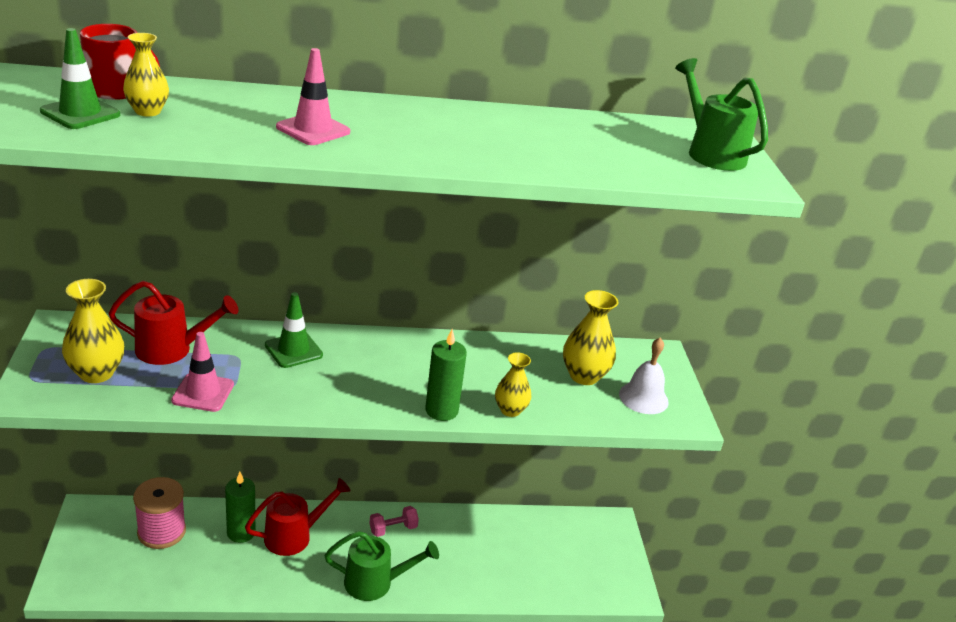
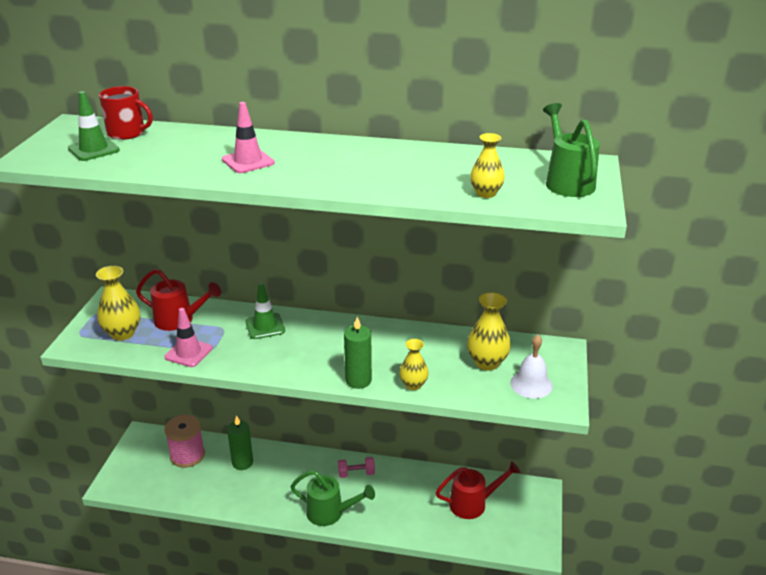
camera: 20 degrees right, 0 degrees up
(147, 111) = (139, 148): yellow vase -> yellow vase (486, 193)
(294, 536) = (280, 470): red watering can -> red watering can (473, 503)

